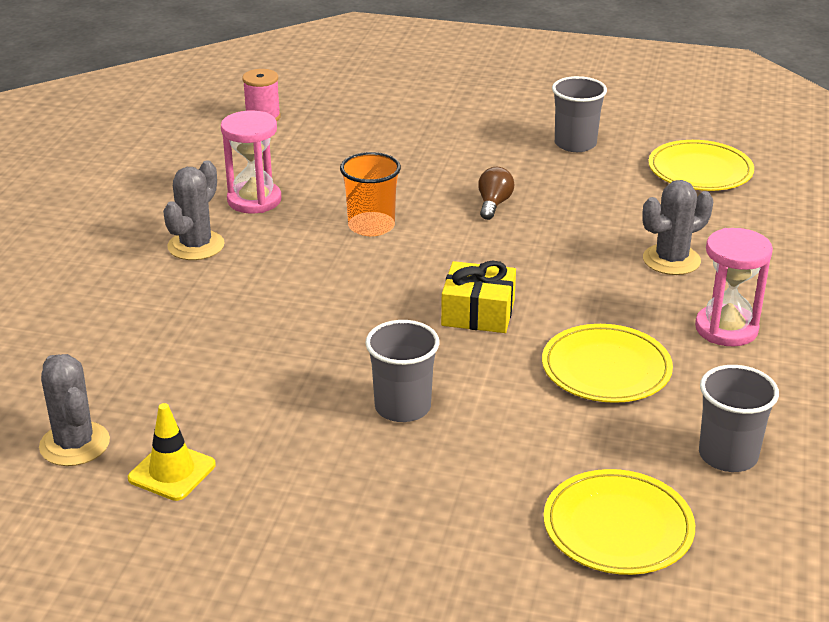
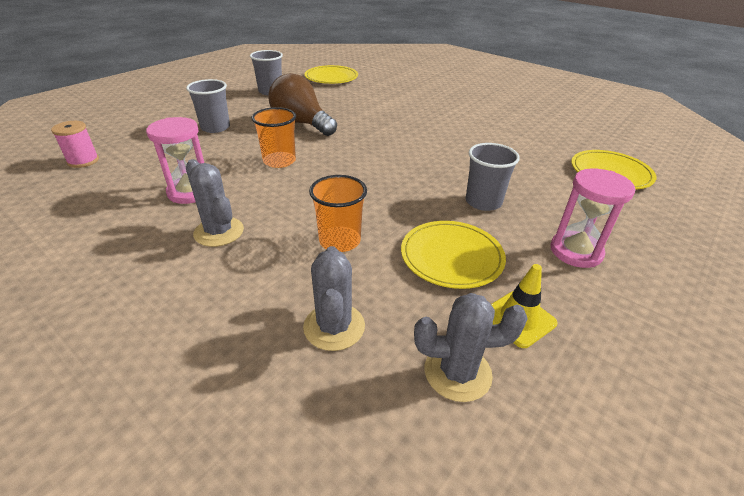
camera: 65 degrees left, 5 degrees up
(232, 322) = (339, 241): none -> orange cup
(478, 313) = (404, 156): yellow gift -> none
(494, 204) = (301, 123): brown light bulb -> brown light bulb, size x2.07
(606, 368) = (479, 140): yellow plate -> yellow plate (451, 257)
(671, 260) = (399, 102): grey cactus -> grey cactus (334, 327)
(726, 329) = (464, 108): pink hourglass -> pink hourglass (575, 251)
(728, 455) = (560, 135): grey cup -> grey cup (215, 127)

